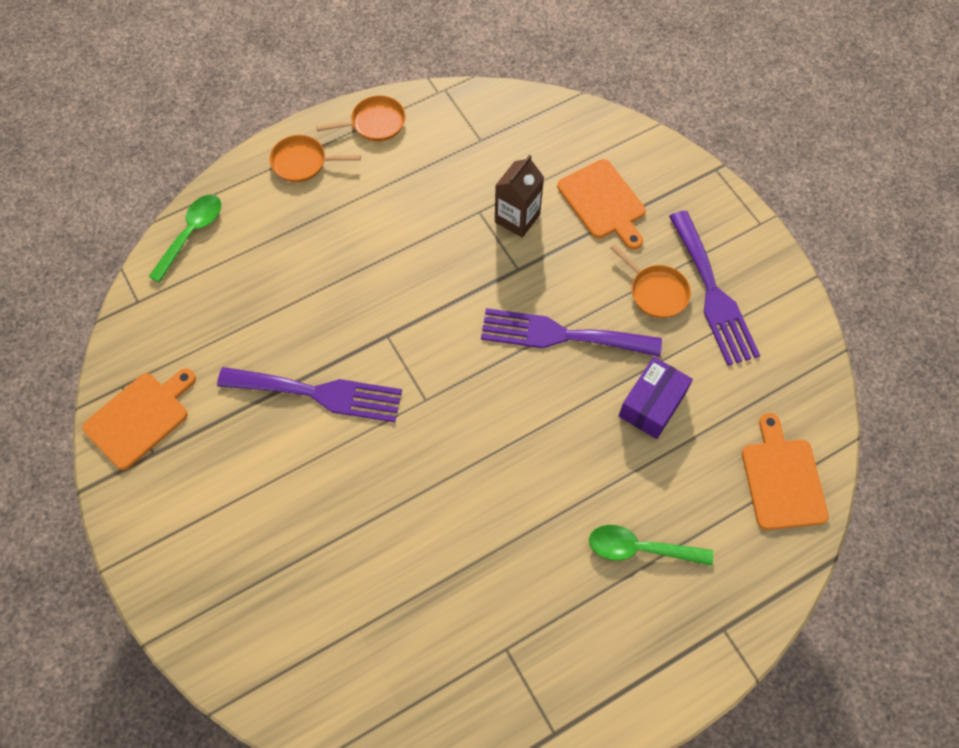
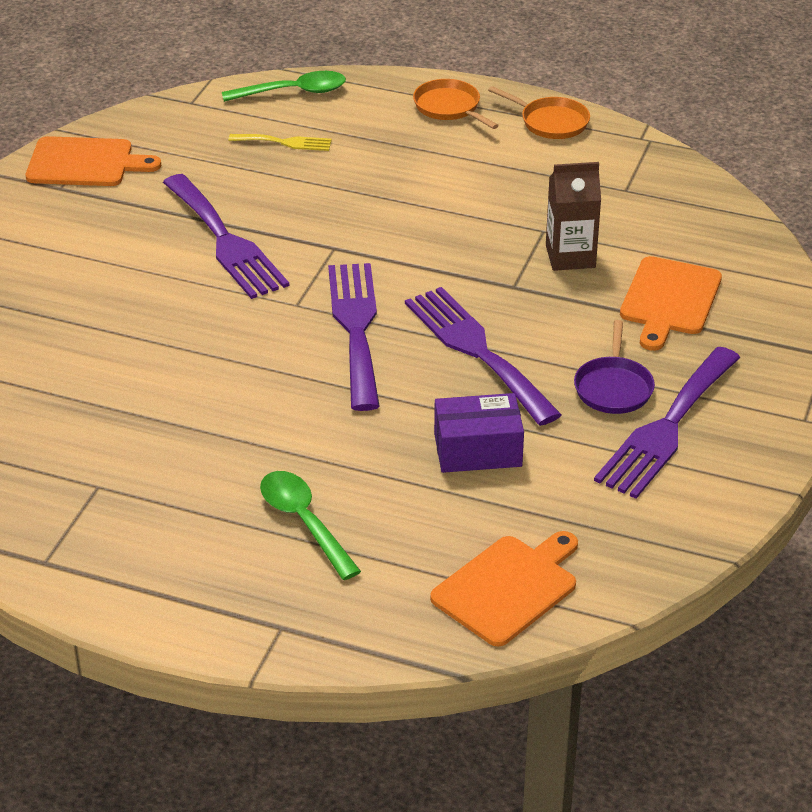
camera: 50 degrees right, 25 degrees down
(244, 280) = (285, 142): none -> yellow fork
(480, 384) = (356, 328): none -> purple fork
(656, 292) = (613, 387): orange pan -> purple pan

